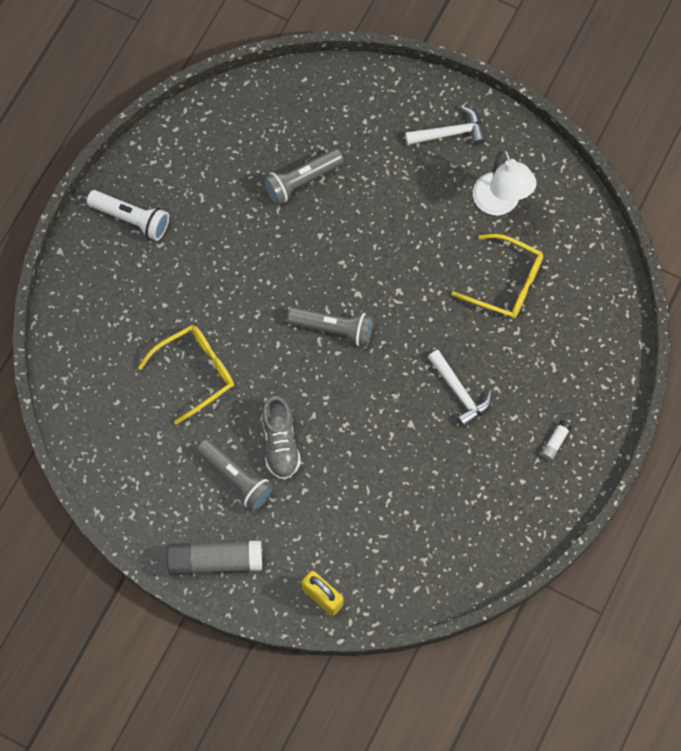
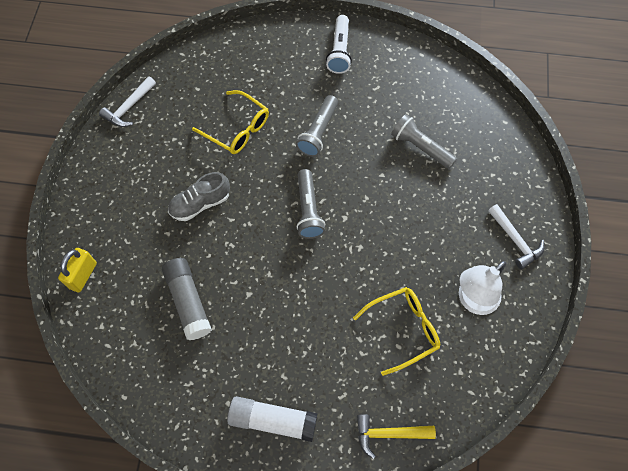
camera: 70 degrees right, 5 degrees down
(215, 560) = (93, 190): grey glue stick -> grey glue stick (188, 301)
(236, 478) = (162, 183): grey flashlight -> grey flashlight (318, 132)
(459, 392) = (290, 323): white hammer -> white hammer (129, 107)
(506, 283) = (403, 329): yellow glasses -> yellow glasses turned 120 degrees counterclockwise
(555, 442) = (272, 420): white glue stick -> white glue stick, size x2.27
(605, 336) = (389, 434): none -> yellow hammer

